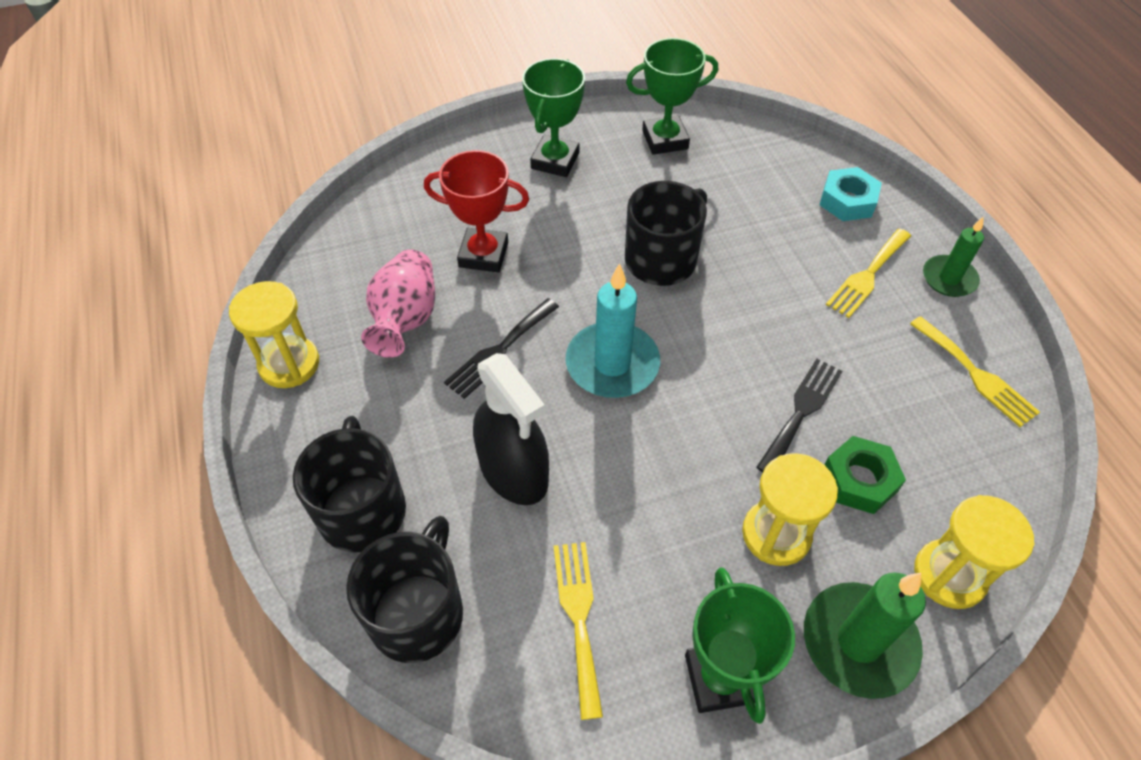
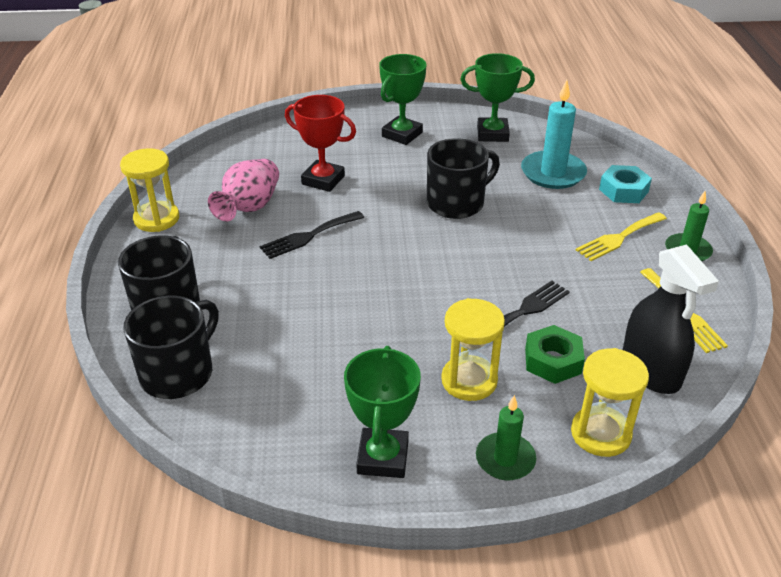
camera: 15 degrees right, 15 degrees down
(513, 471) = (286, 306): black spray bottle -> black spray bottle (651, 370)
(579, 617) = (293, 399): yellow fork -> none
(612, 364) = (389, 257): turquoise candle -> turquoise candle (553, 173)
(859, 642) = (505, 459): green candle -> green candle, size x0.63

